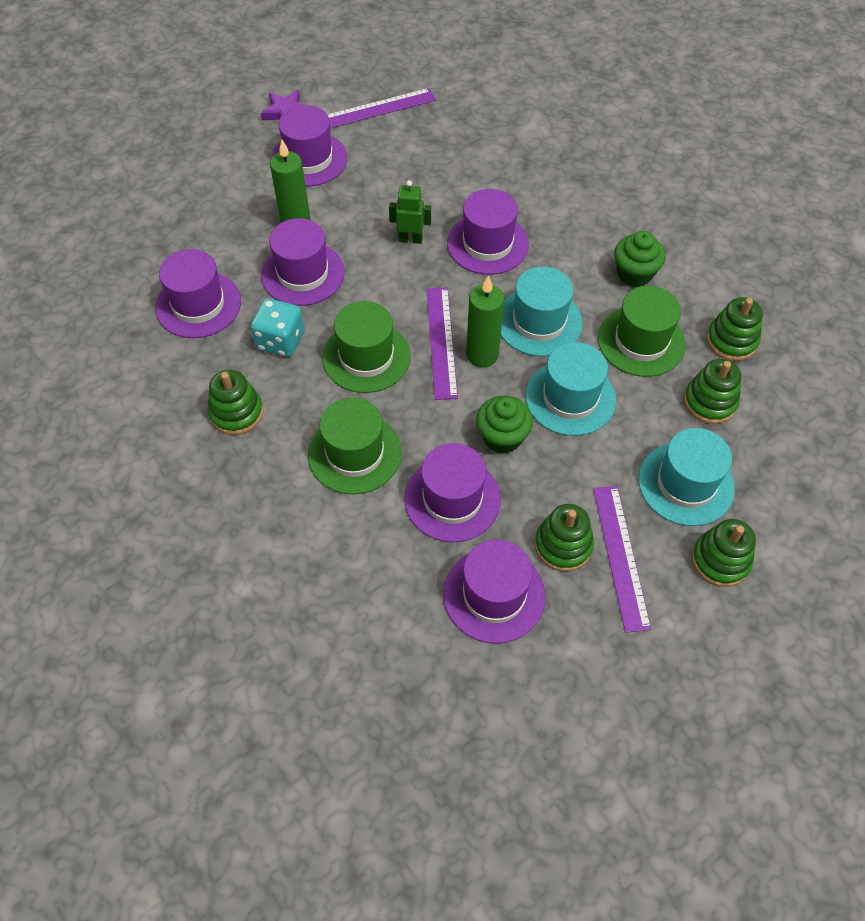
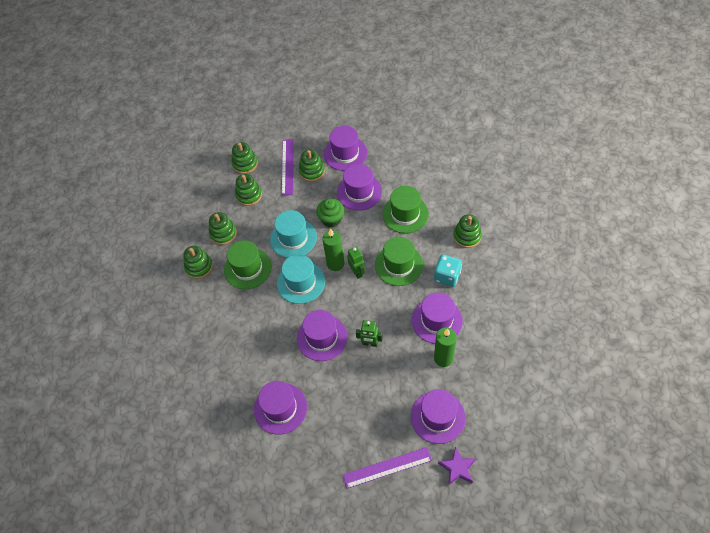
camera: 170 degrees left, 0 degrees up
(198, 304) = (497, 302): purple hat -> purple hat (280, 408)
(441, 342) = (357, 272): purple ruler -> green robot
(634, 274) = (238, 311): green cupcake -> none
(686, 483) = (249, 195): turquoise hat -> green stacking toy

